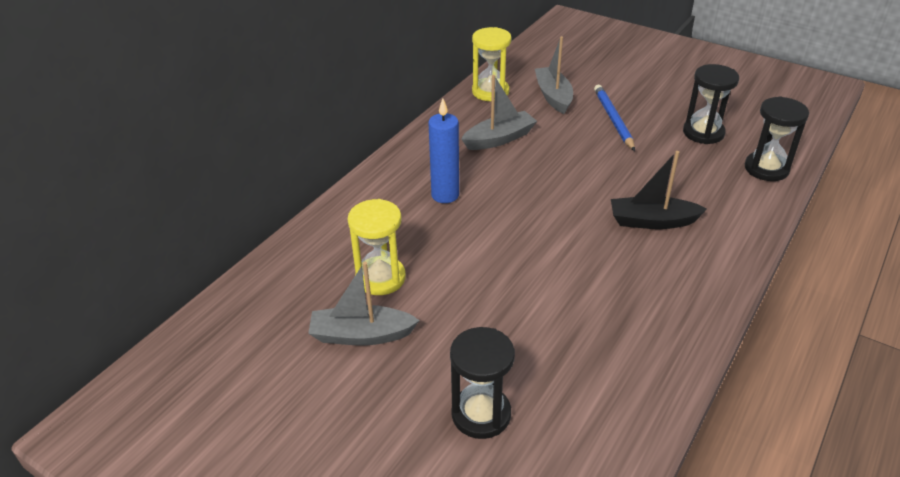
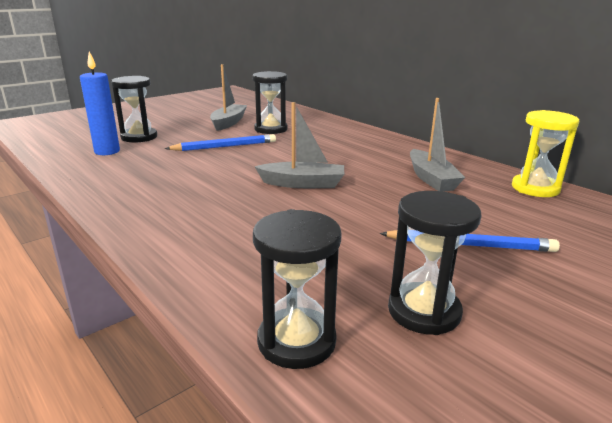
camera: 105 degrees right, 15 degrees down
(380, 278) = (271, 129): yellow hourglass -> black hourglass
(445, 195) = (348, 151): blue candle -> blue candle (107, 151)
(477, 300) = (225, 146): none -> blue pencil
(553, 96) = (531, 219): grey boat -> grey boat (303, 183)
(652, 221) = (250, 219): black boat -> none

